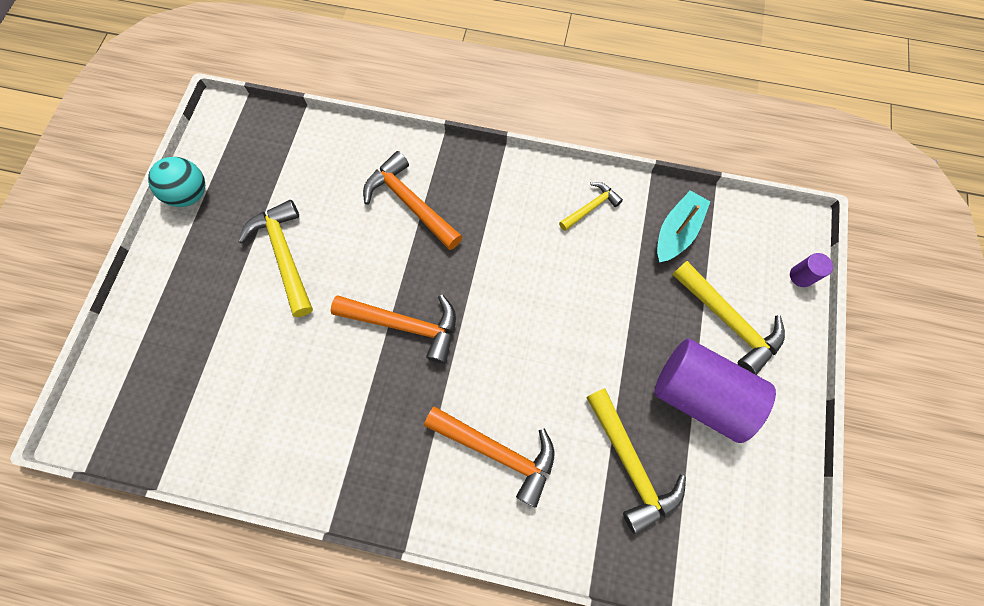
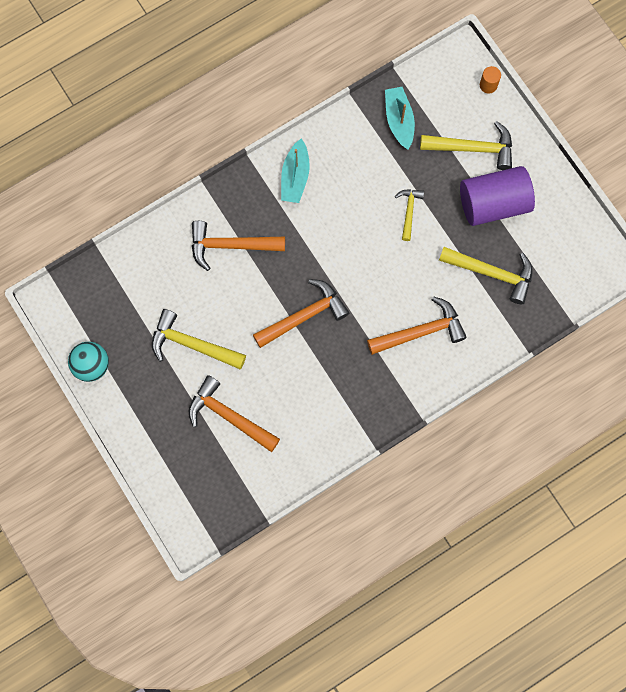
camera: 45 degrees left, 5 degrees up
(240, 350) = (229, 416): none -> orange hammer
(528, 196) = (295, 177): none -> turquoise boat
(591, 207) = (337, 150): yellow hammer -> yellow hammer (409, 211)
(801, 276) = (488, 85): purple cylinder -> orange cylinder

